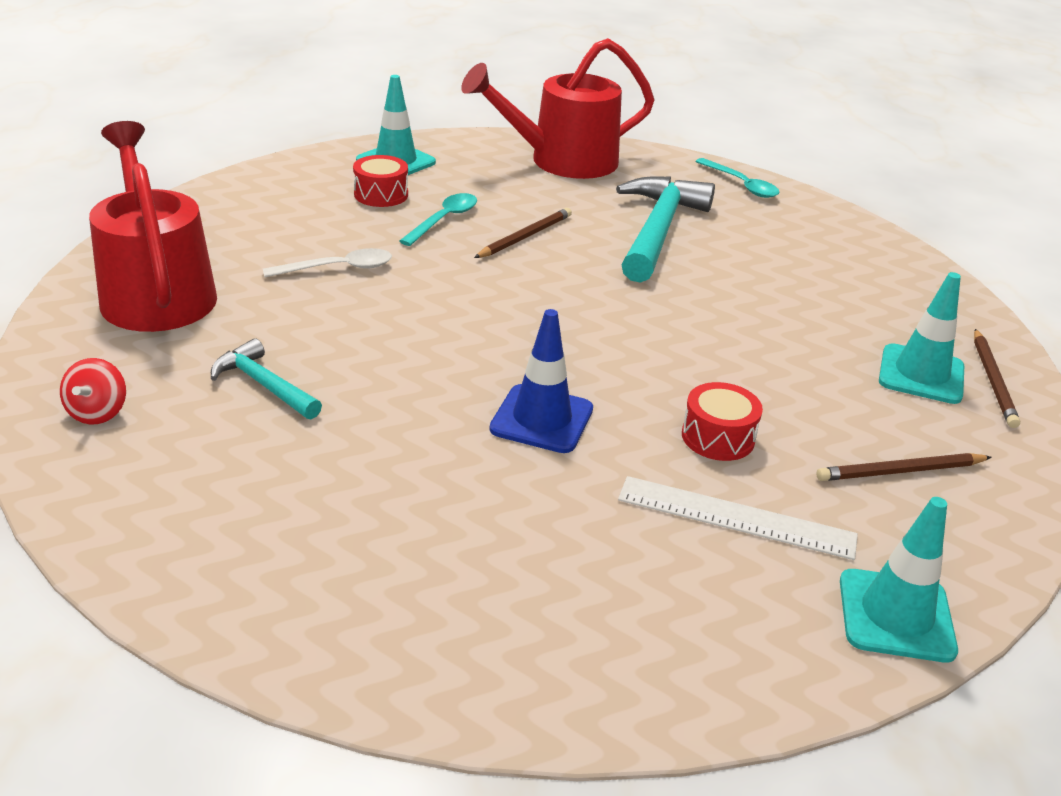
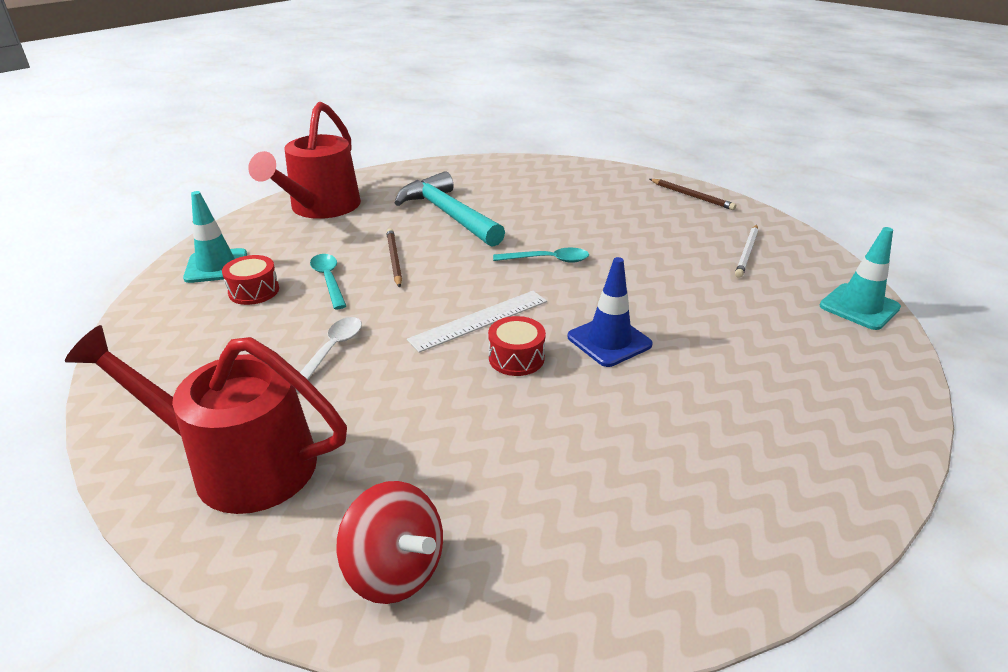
camera: 50 degrees left, 0 degrees up
(98, 413) = (395, 570): red spinning top -> red spinning top, size x1.64
(264, 385) = (452, 450): turquoise hammer -> none
(718, 437) = (677, 289): red drum -> red drum (516, 358)
(736, 518) = (754, 316): white ruler -> white ruler (479, 320)
(741, 185) = (434, 170): turquoise spoon -> turquoise spoon (547, 260)
(900, 471) = (747, 253): brown pencil -> white pencil
(921, 374) = (671, 210): turquoise traffic cone -> none

